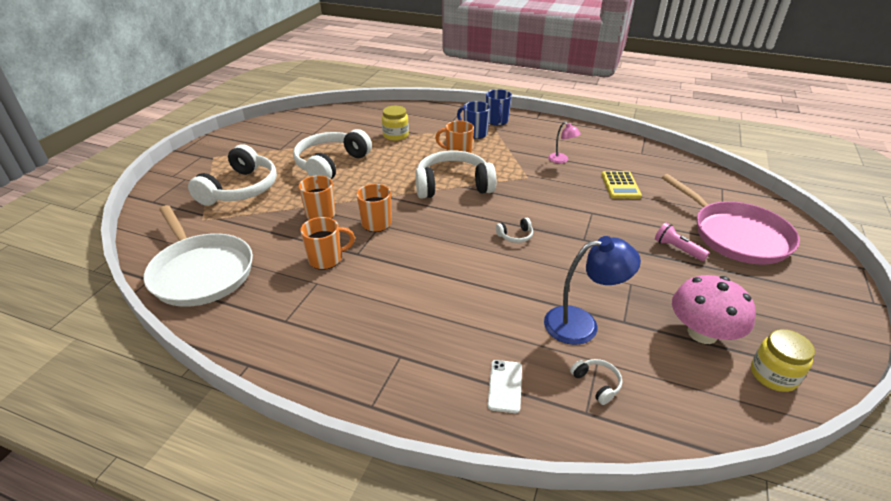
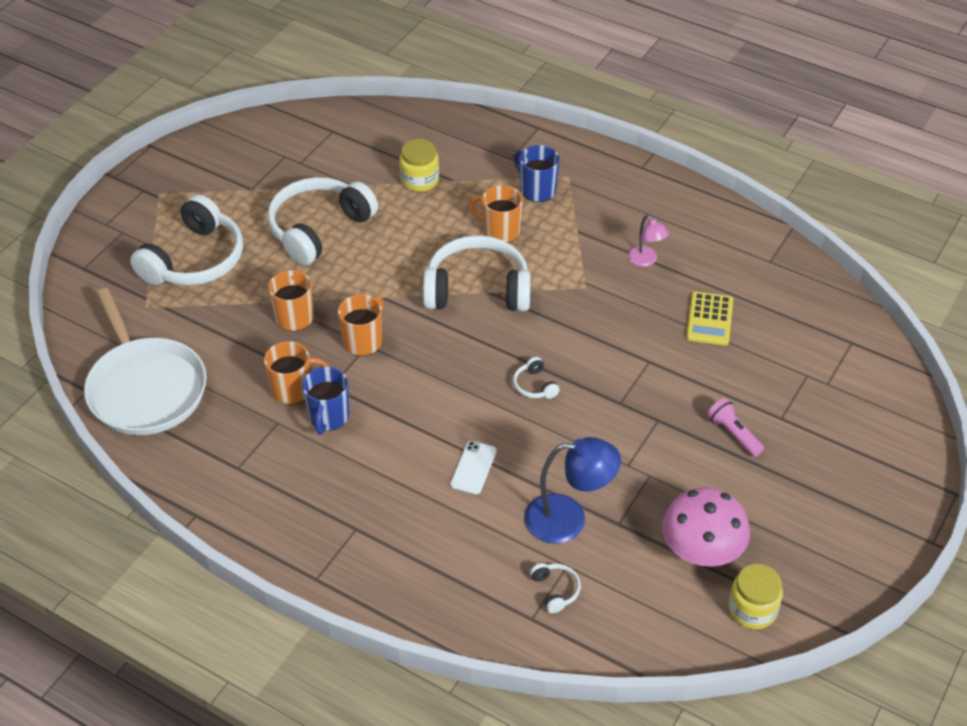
camera: 10 degrees right, 10 degrees up
(497, 121) = (578, 167): blue mug -> blue mug (328, 417)
(505, 386) = (457, 578): white phone -> white phone (473, 467)
(515, 236) = (534, 385): white headphones -> white headphones turned 75 degrees clockwise
(736, 235) = (823, 423): pink pan -> none

